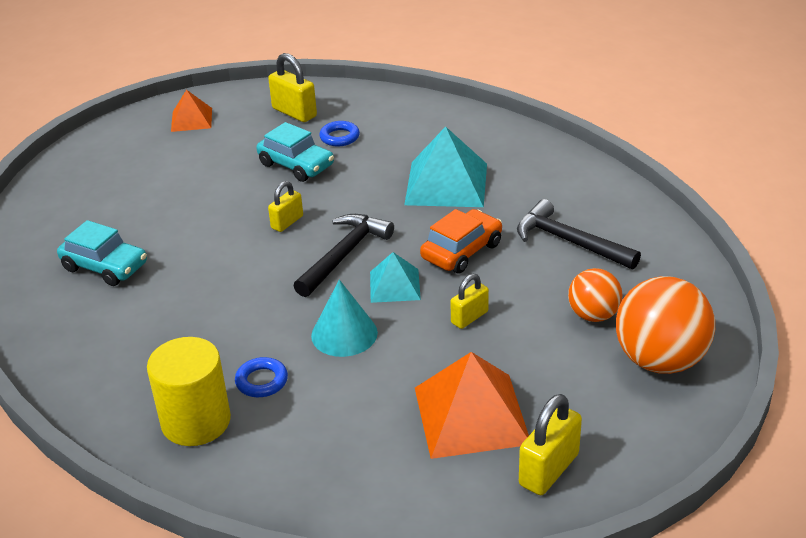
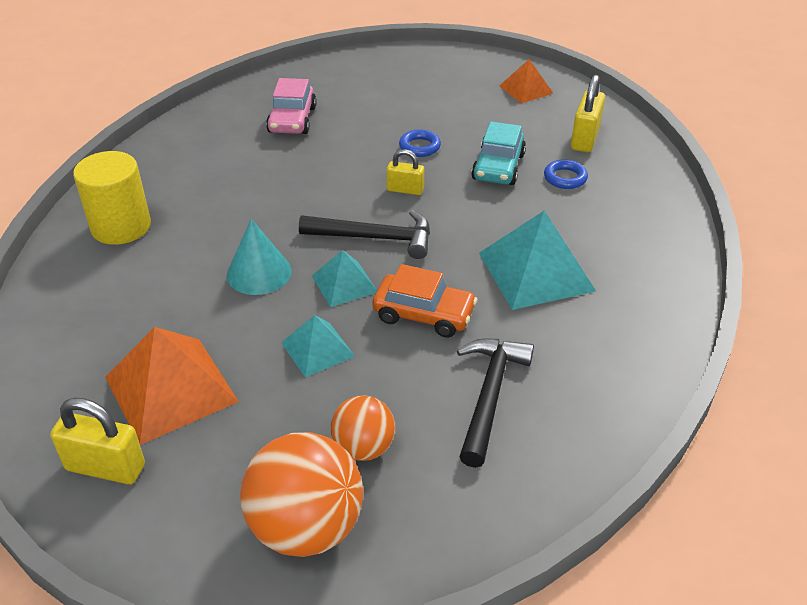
camera: 65 degrees right, 5 degrees up
(105, 266) = (292, 120): turquoise car -> pink car
(262, 381) = (179, 245): blue ring -> blue ring (419, 147)
(469, 317) = (317, 349): yellow padlock -> turquoise pyramid

